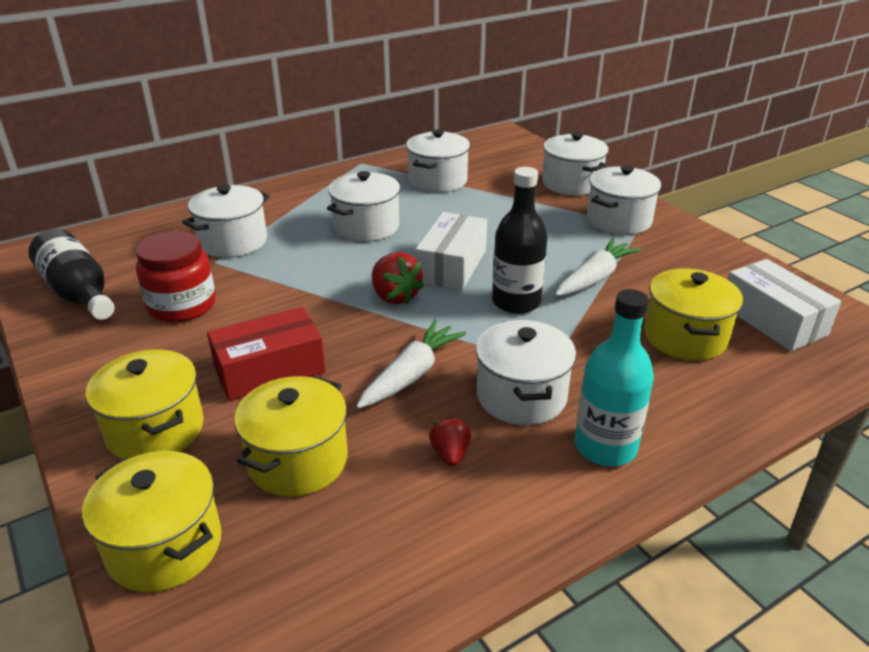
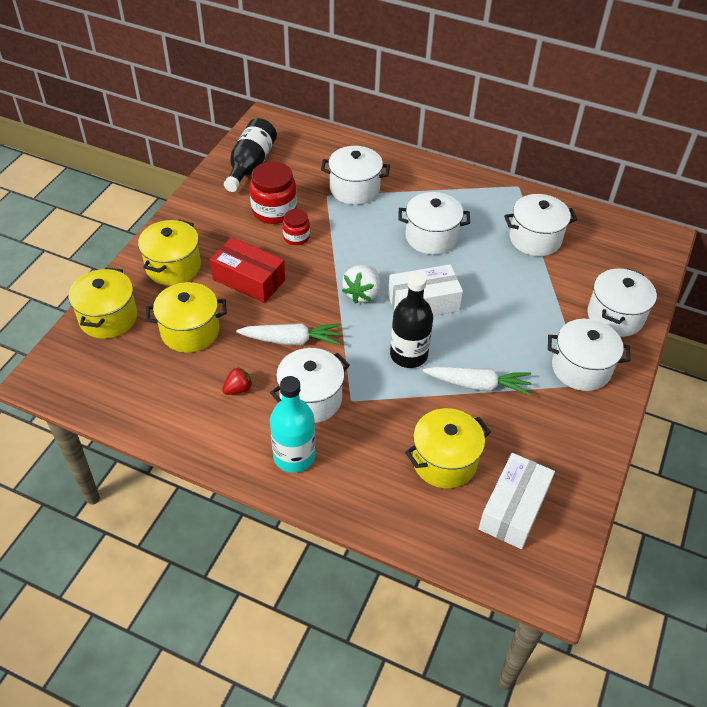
camera: 55 degrees right, 15 degrees up
(249, 306) = (296, 237): none -> red jar
(395, 296) = (362, 294): red strawberry -> white strawberry

